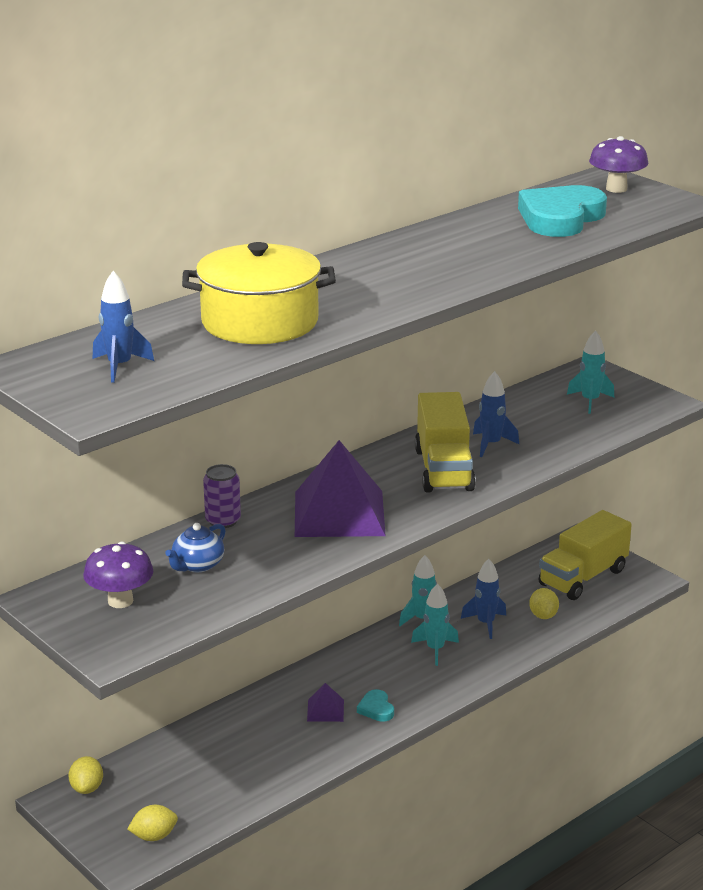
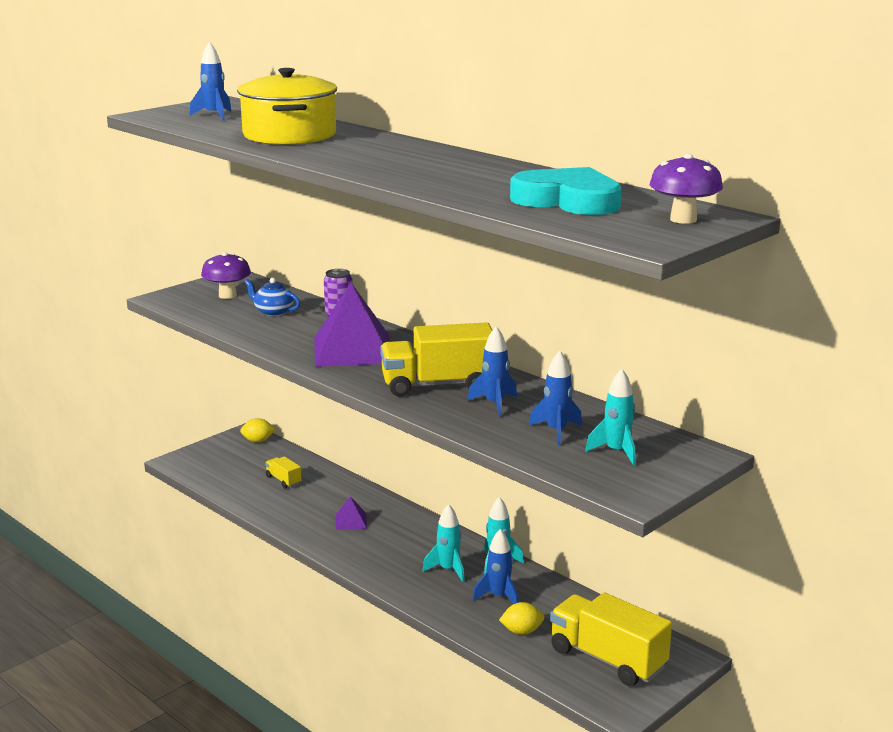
camera: 85 degrees right, 5 degrees down
(154, 836) = (202, 467): yellow lemon -> none
(211, 762) = (283, 480): none -> yellow truck
(376, 709) = (353, 544): turquoise heart -> none
(551, 422) = (556, 431): none -> blue rocket

